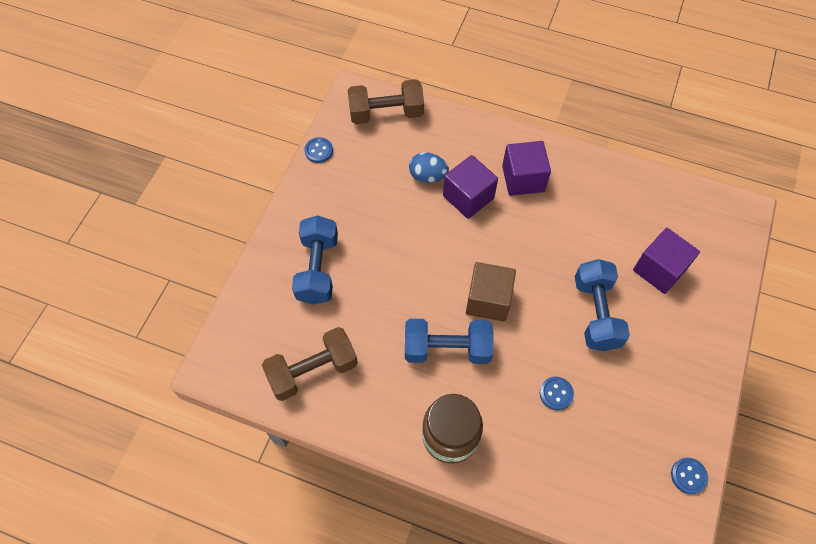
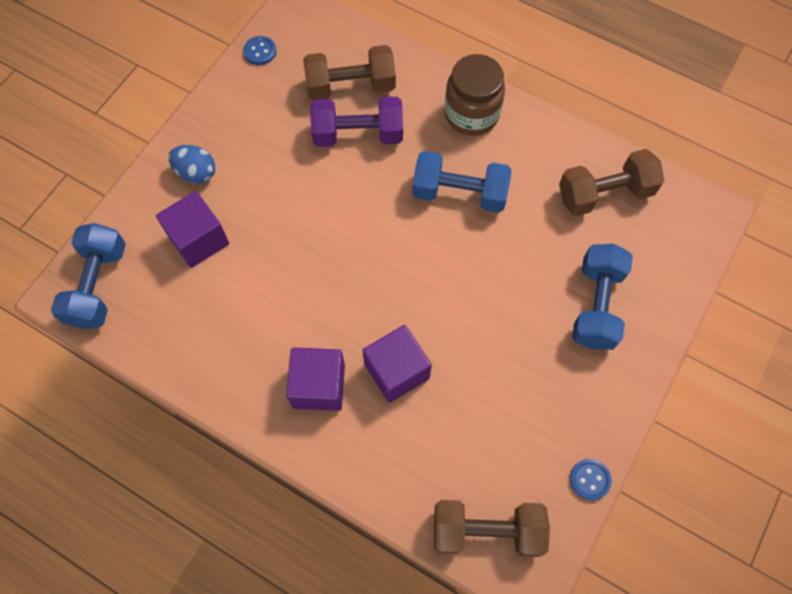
camera: 170 degrees left, 5 degrees up
(428, 176) = (443, 411): blue egg -> blue egg (196, 173)
(488, 300) = (403, 237): brown cube -> none
(556, 393) = (358, 134): blue button -> purple dumbbell
(580, 448) = (351, 86): none -> brown dumbbell
(596, 313) = (289, 204): blue dumbbell -> blue dumbbell (98, 285)

